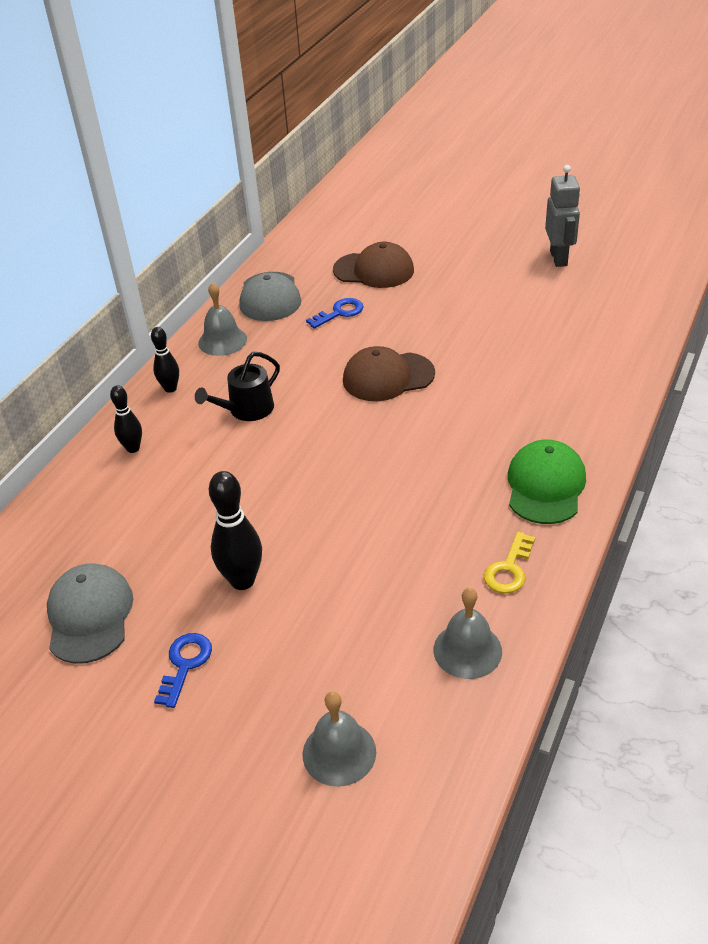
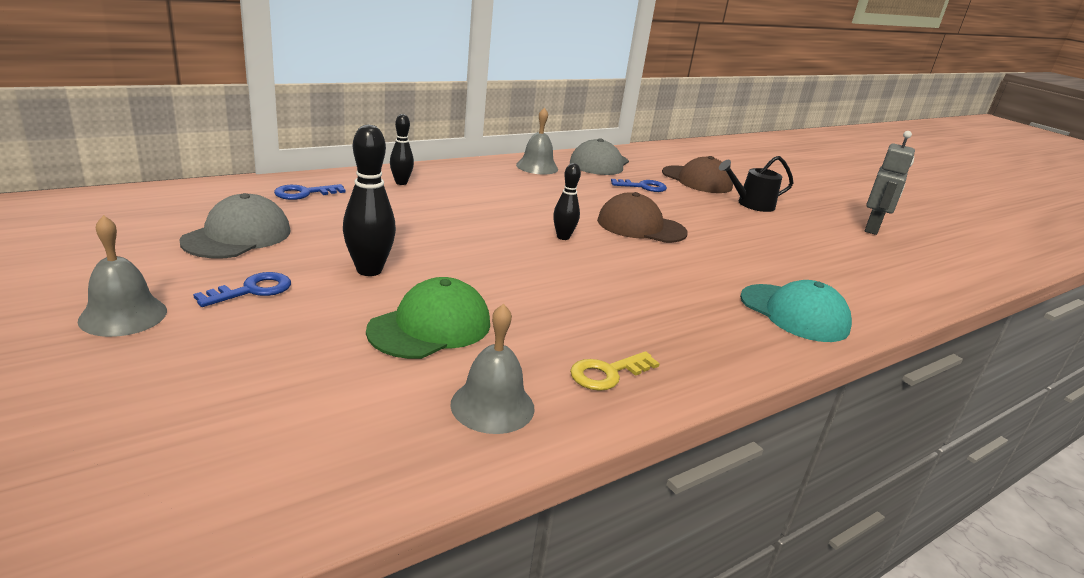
camera: 25 degrees right, 15 degrees down
(69, 523) = (304, 193): none -> blue key
(170, 388) = (469, 171): black bowling pin -> black bowling pin (563, 237)
(246, 410) = (507, 198): black watering can -> black watering can (751, 204)
(339, 752) = (272, 408): grey bell -> grey bell (123, 315)
(545, 486) = (712, 339): green cap -> green cap (430, 327)
(576, 416) = (794, 313): none -> turquoise cap

